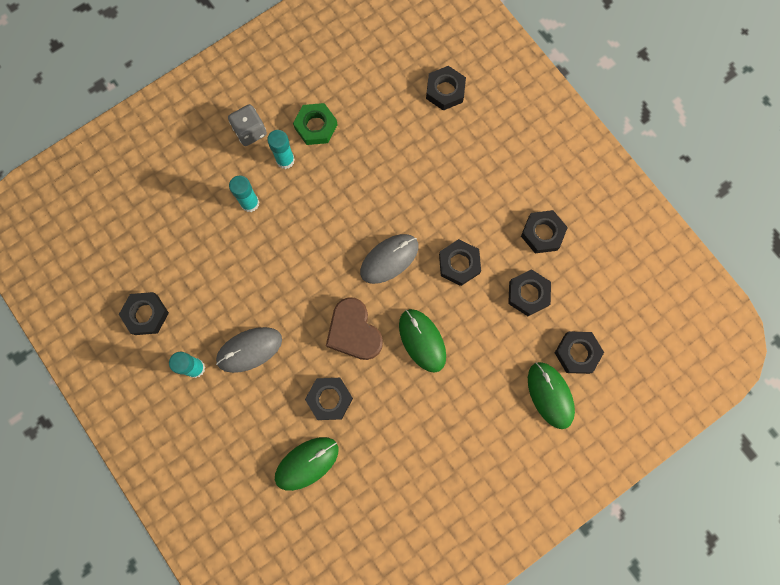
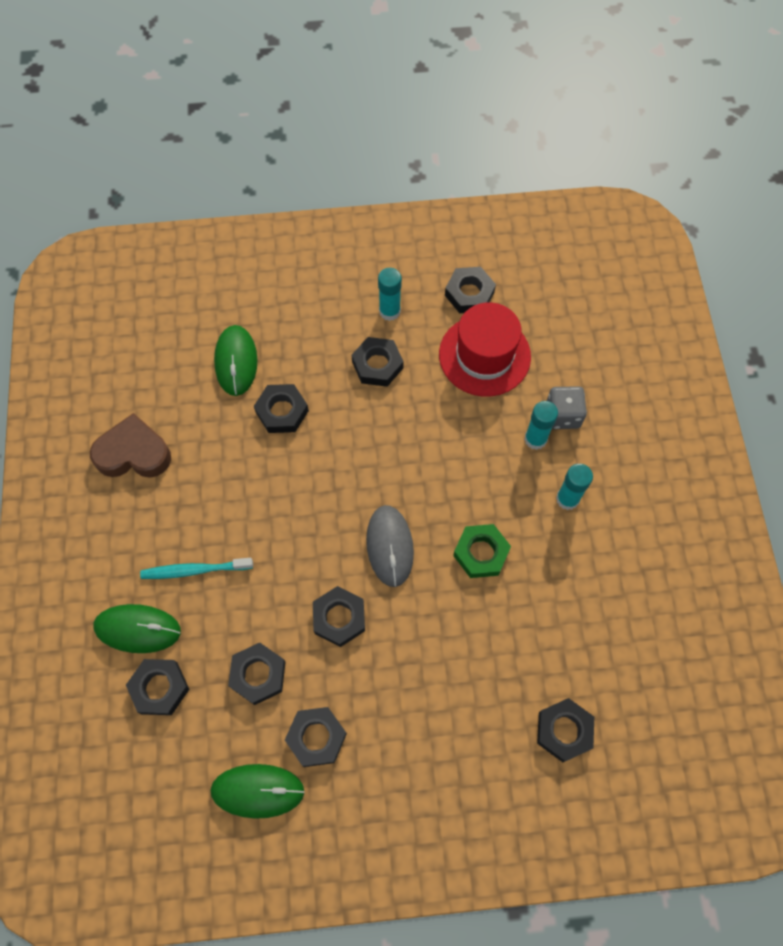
camera: 120 degrees right, 10 degrees down
(198, 274) = (484, 355): none -> red hat
(249, 350) = (377, 365): grey mouse -> black nut
(250, 131) = (622, 480): grey dice -> grey dice (562, 415)
(316, 126) = (593, 552): green nut -> green nut (481, 553)
(354, 332) = (333, 469): brown heart -> brown heart (133, 453)
(422, 340) = (281, 530): green mouse -> green mouse (257, 791)
(486, 383) = (195, 570): none -> turquoise toothbrush

